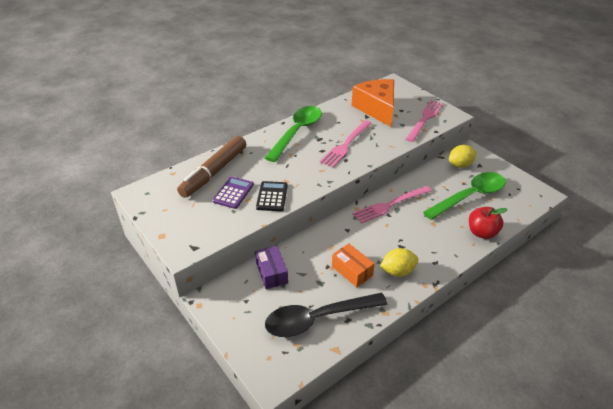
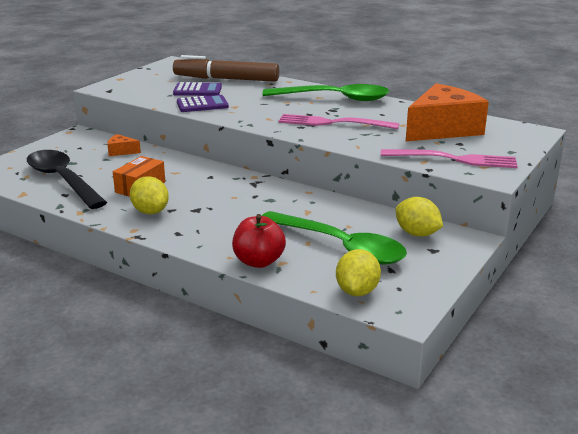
camera: 70 degrees right, 15 degrees down
(271, 273) = (121, 151): purple box -> orange cheese
(272, 196) = (202, 105): black calculator -> purple calculator
(390, 205) = (275, 194): pink fork -> none
(520, 203) = (357, 291): none -> yellow lemon

